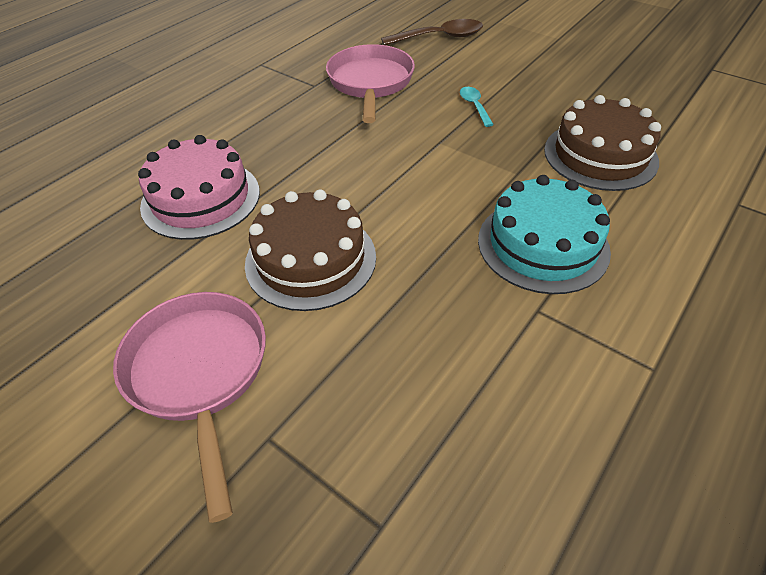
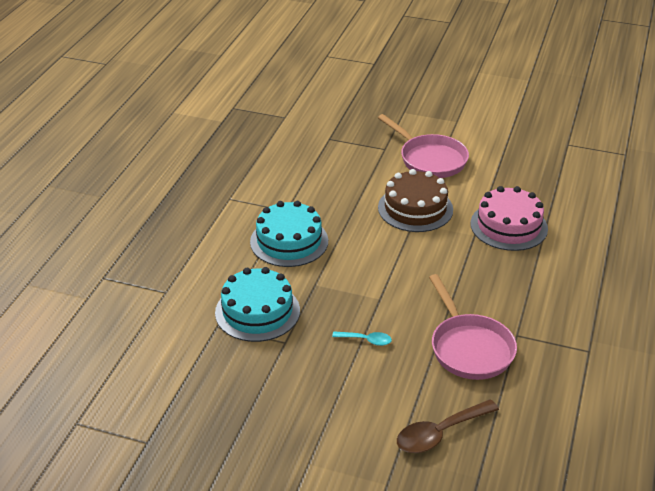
camera: 160 degrees right, 10 degrees down
(474, 106) = (366, 340): turquoise spoon -> turquoise spoon turned 45 degrees counterclockwise
(600, 155) = (257, 311): brown cake -> turquoise cake

